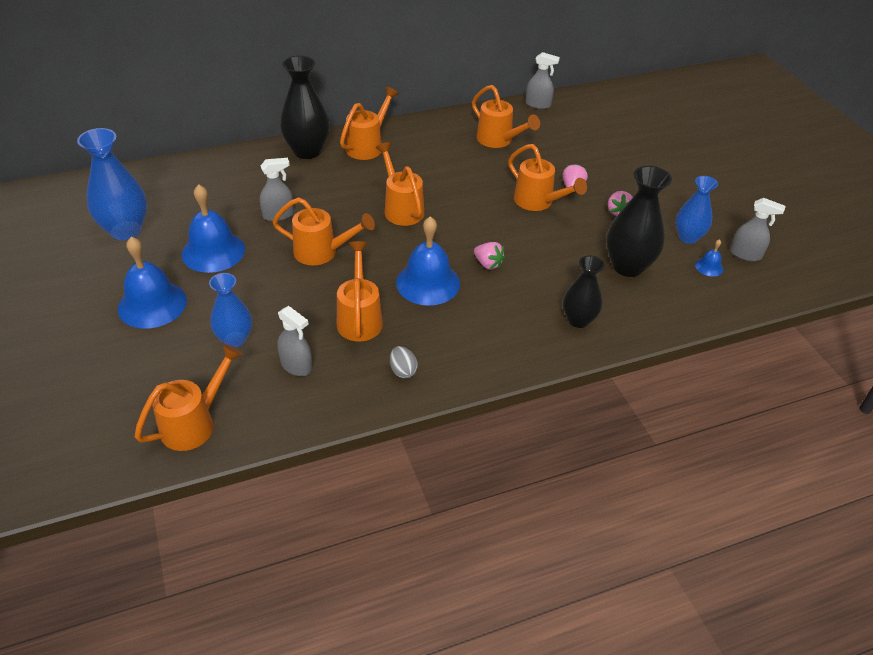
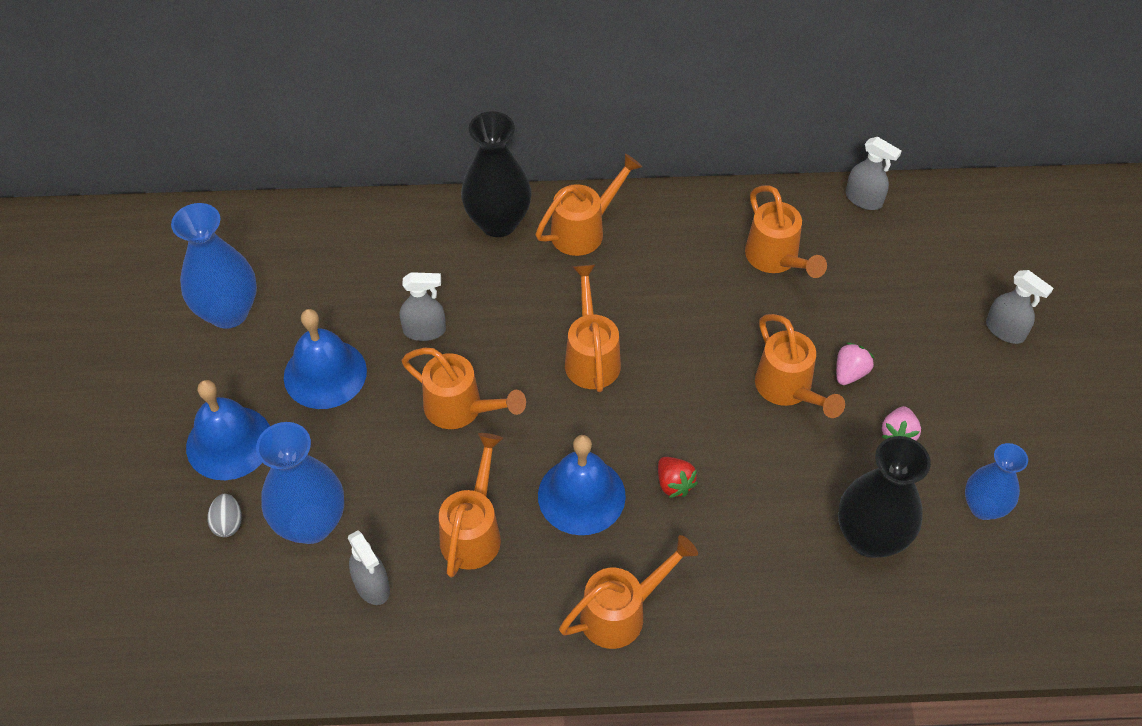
camera: 20 degrees right, 10 degrees up
(194, 423) = (229, 638): orange watering can -> orange watering can (621, 613)
(235, 339) = (311, 524): blue vase -> blue vase, size x1.55
(403, 371) = (499, 630): grey egg -> grey egg (228, 523)
(488, 264) = (674, 484): pink strawberry -> red strawberry
(578, 320) = (761, 611): black vase -> none
(709, 267) = (990, 568): blue bell -> none
(745, 254) = (1057, 560): grey spray bottle -> grey spray bottle (1005, 330)

